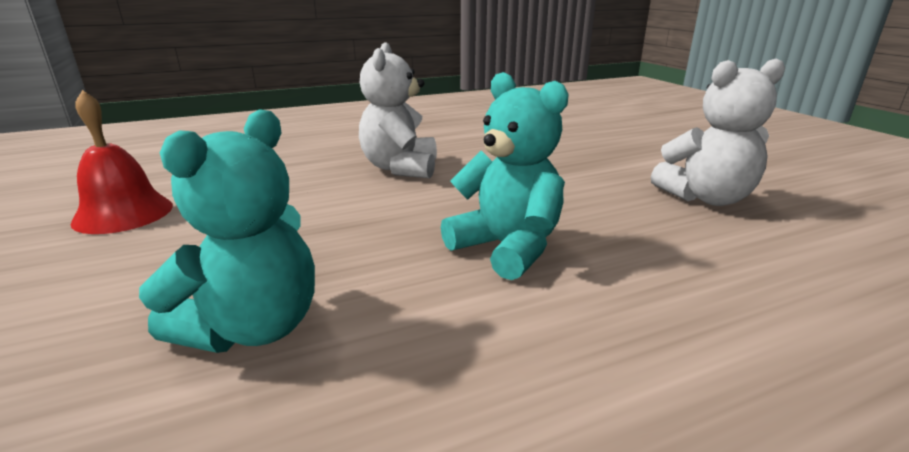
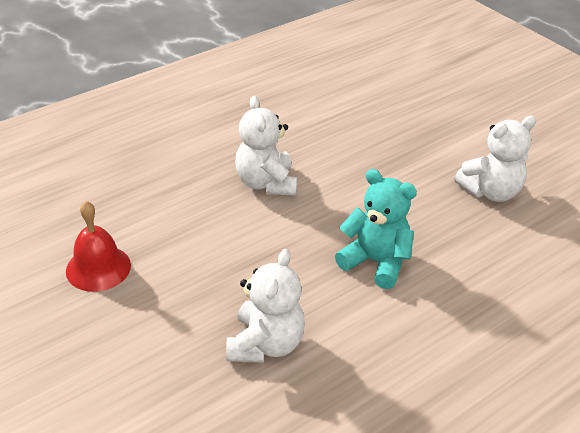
camera: 15 degrees left, 15 degrees up
(253, 328) = (265, 344): turquoise teddy bear -> white teddy bear

